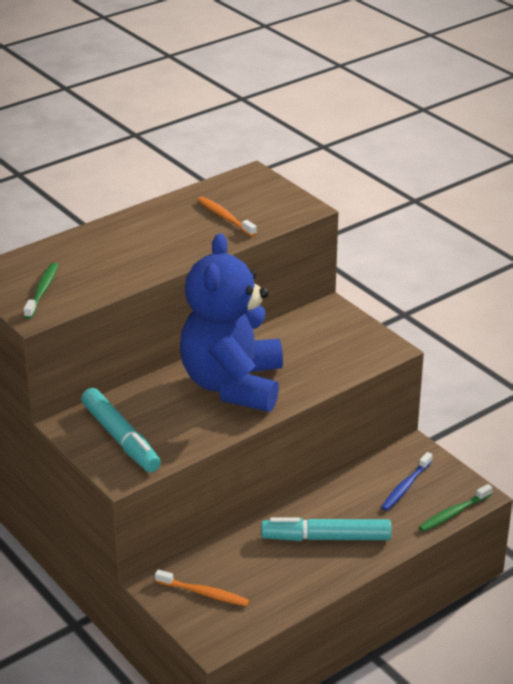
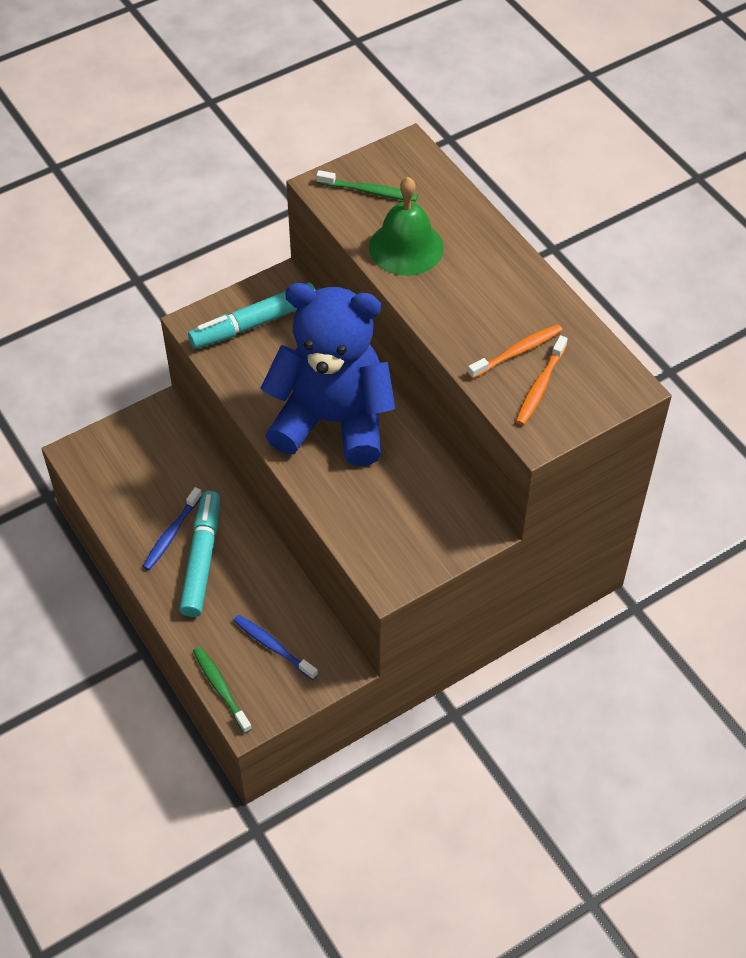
camera: 95 degrees right, 20 degrees up
(112, 269) = (406, 247): none -> green bell
(204, 593) = (142, 449): orange toothbrush -> orange toothbrush (540, 386)
(301, 560) = (171, 533): none -> blue toothbrush

